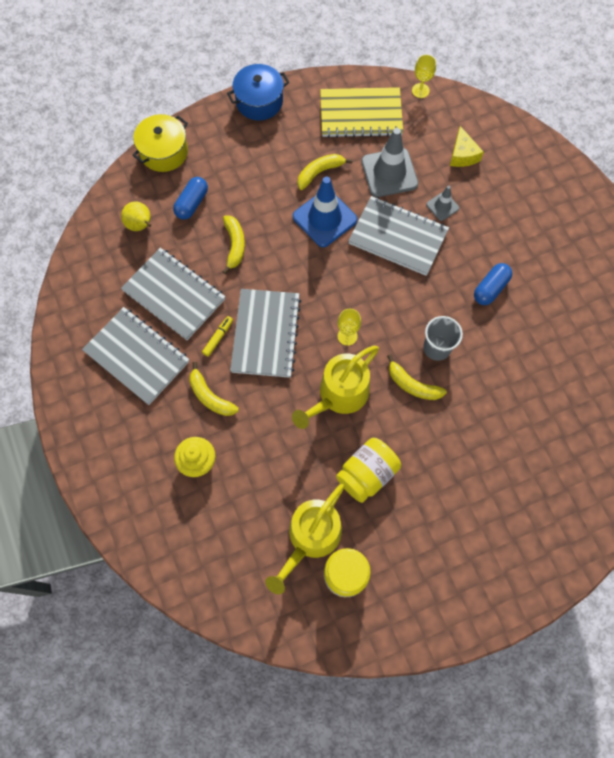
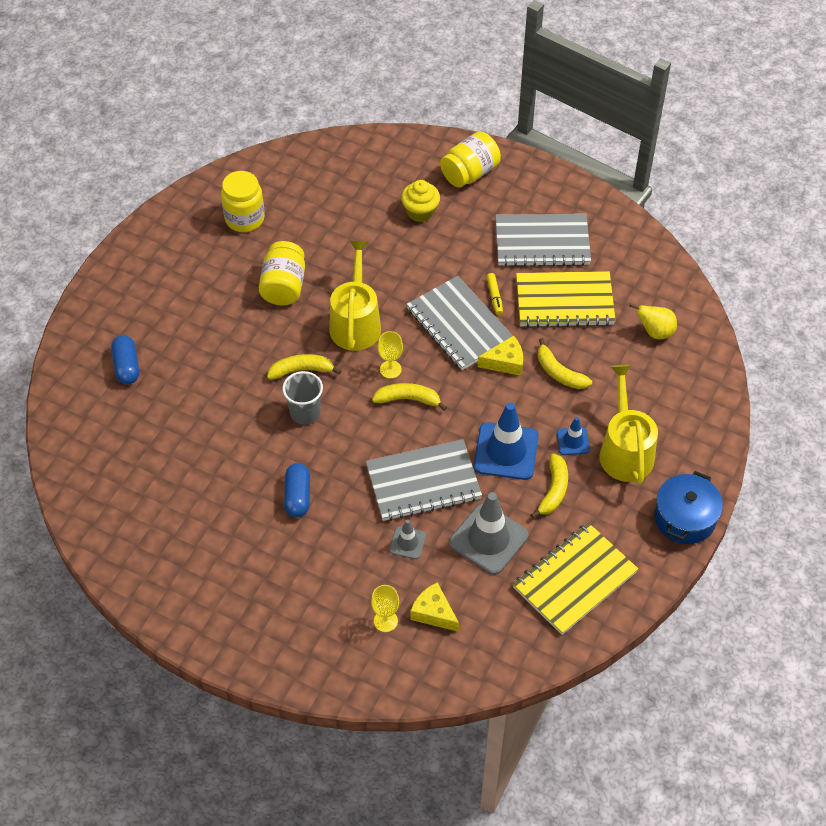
camera: 140 degrees right, 15 degrees down
(122, 469) = (470, 173): none -> yellow jar
(164, 152) = (712, 405): yellow pot -> none
(174, 295) = (564, 302): grey notebook -> yellow notebook
(192, 203) = (634, 380): blue capsule -> blue capsule (126, 366)
(210, 396) = (456, 255): yellow banana -> yellow banana (408, 399)
(262, 280) = (505, 362): none -> yellow cheese
(275, 193) = (573, 441): none -> blue traffic cone
(311, 537) = (290, 223): yellow watering can -> yellow watering can (625, 451)
(420, 90) = (541, 655): yellow goblet -> yellow goblet (385, 621)

